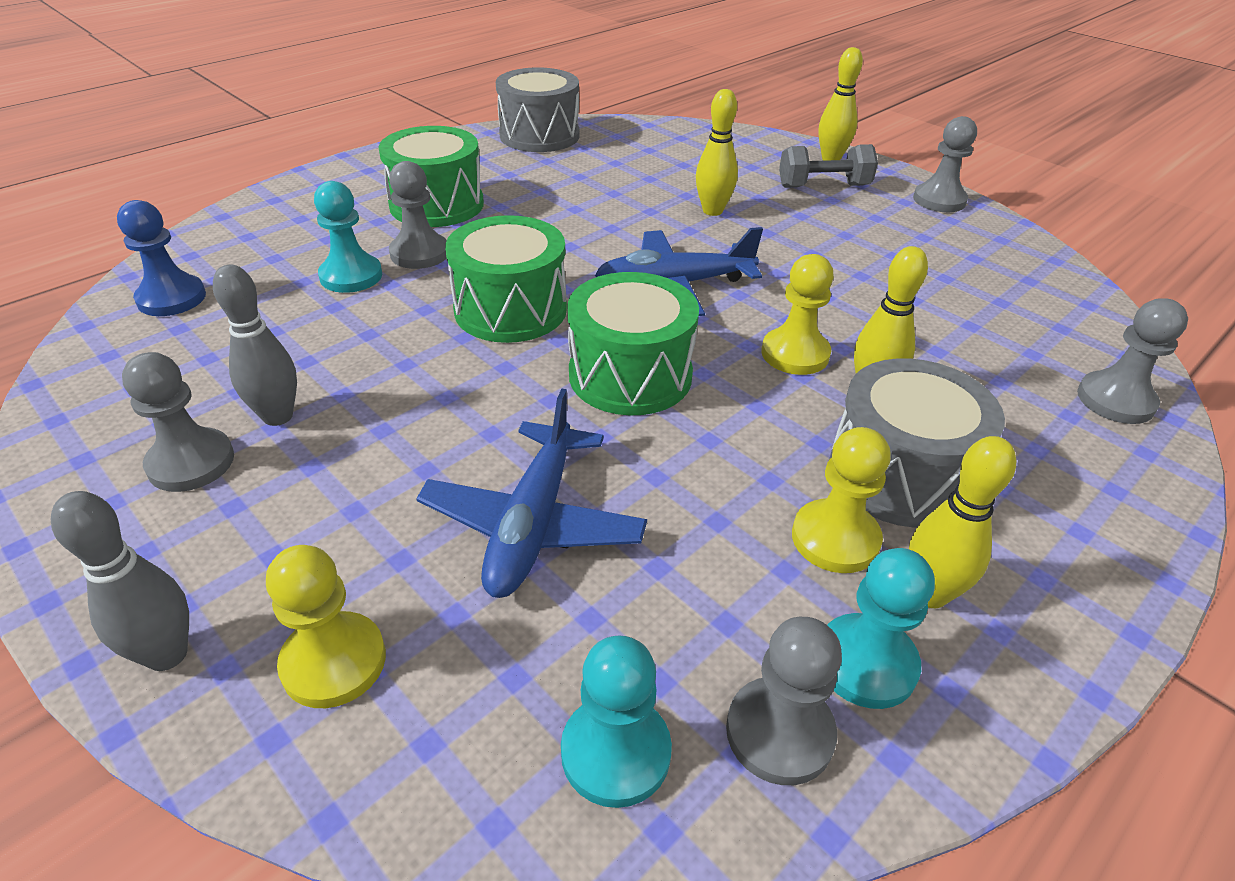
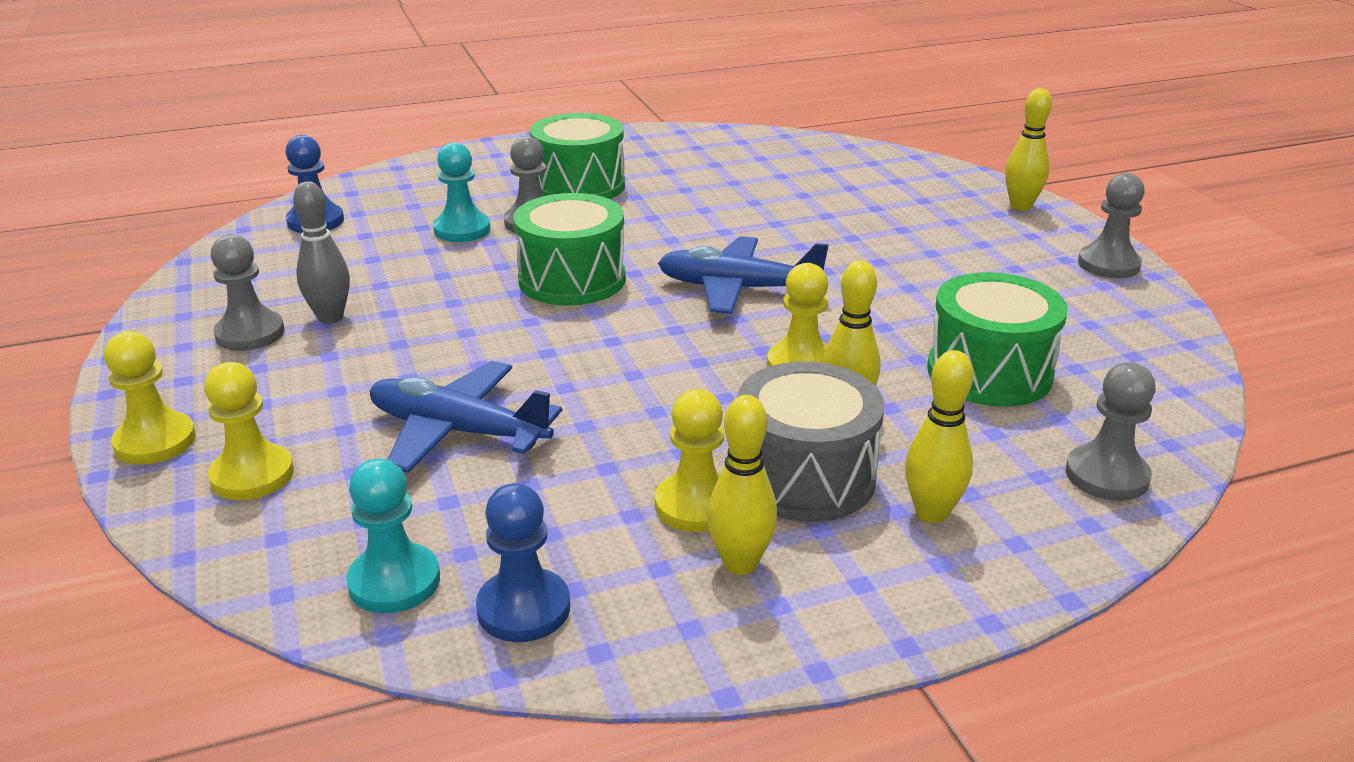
camera: 25 degrees right, 10 degrees down
(167, 654) = (155, 441): grey bowling pin -> yellow pawn
(533, 523) = (458, 431): blue plane -> blue plane turned 75 degrees clockwise
(539, 136) = (727, 141): grey drum -> none
(630, 375) = (631, 349): green drum -> green drum (989, 372)
(712, 211) = (839, 233): yellow bowling pin -> yellow bowling pin (931, 513)
(779, 732) = (523, 608): grey pawn -> blue pawn
(823, 186) = (984, 230): grey dumbbell -> none
(866, 663) = (636, 590): turquoise pawn -> none

